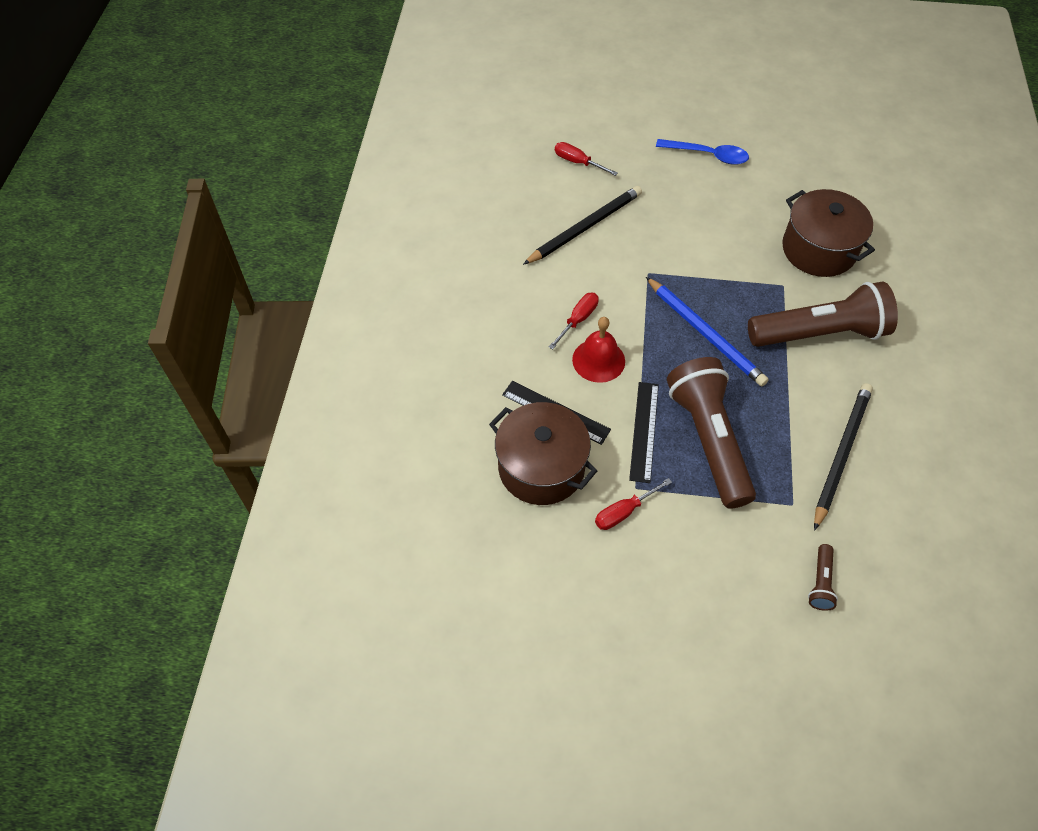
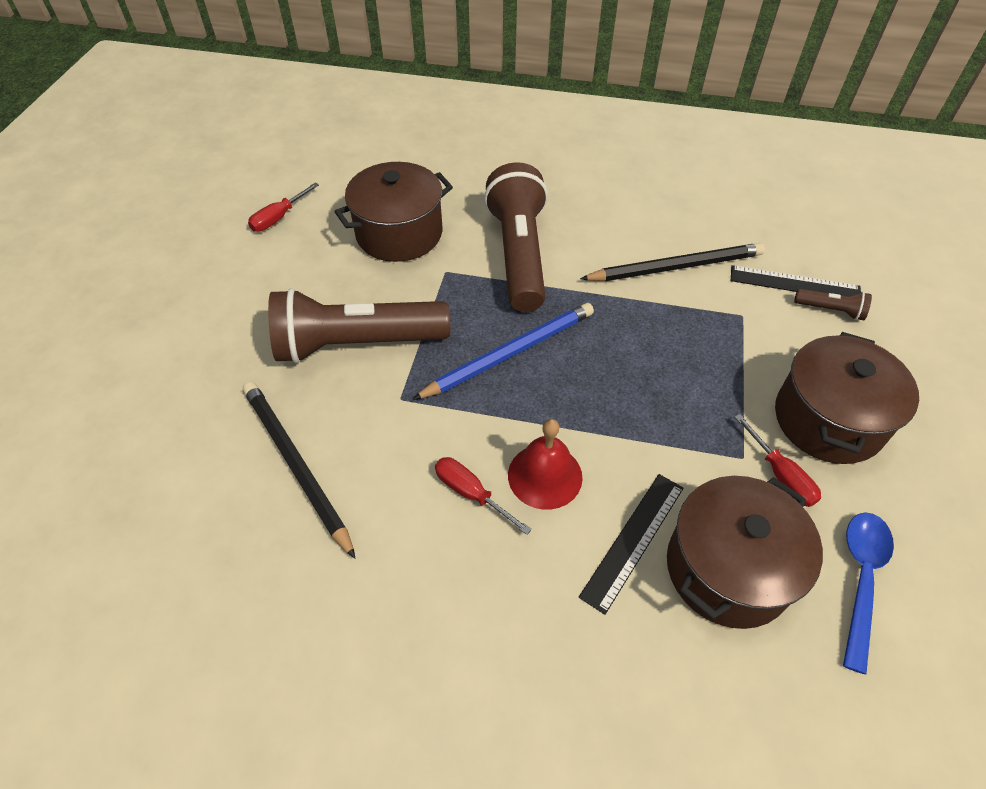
camera: 85 degrees left, 5 degrees down
(577, 162) = (156, 460): red screwdriver -> red screwdriver (278, 218)
(644, 431) = (658, 437): black ruler -> black ruler (794, 284)
(685, 556) = (828, 420): none -> brown pot
(708, 155) = (210, 305): blue spoon -> blue spoon (860, 579)
(708, 439) = (666, 374): brown flashlight -> brown flashlight (356, 344)
(841, 454) = (675, 267): black pencil -> black pencil turned 135 degrees clockwise

